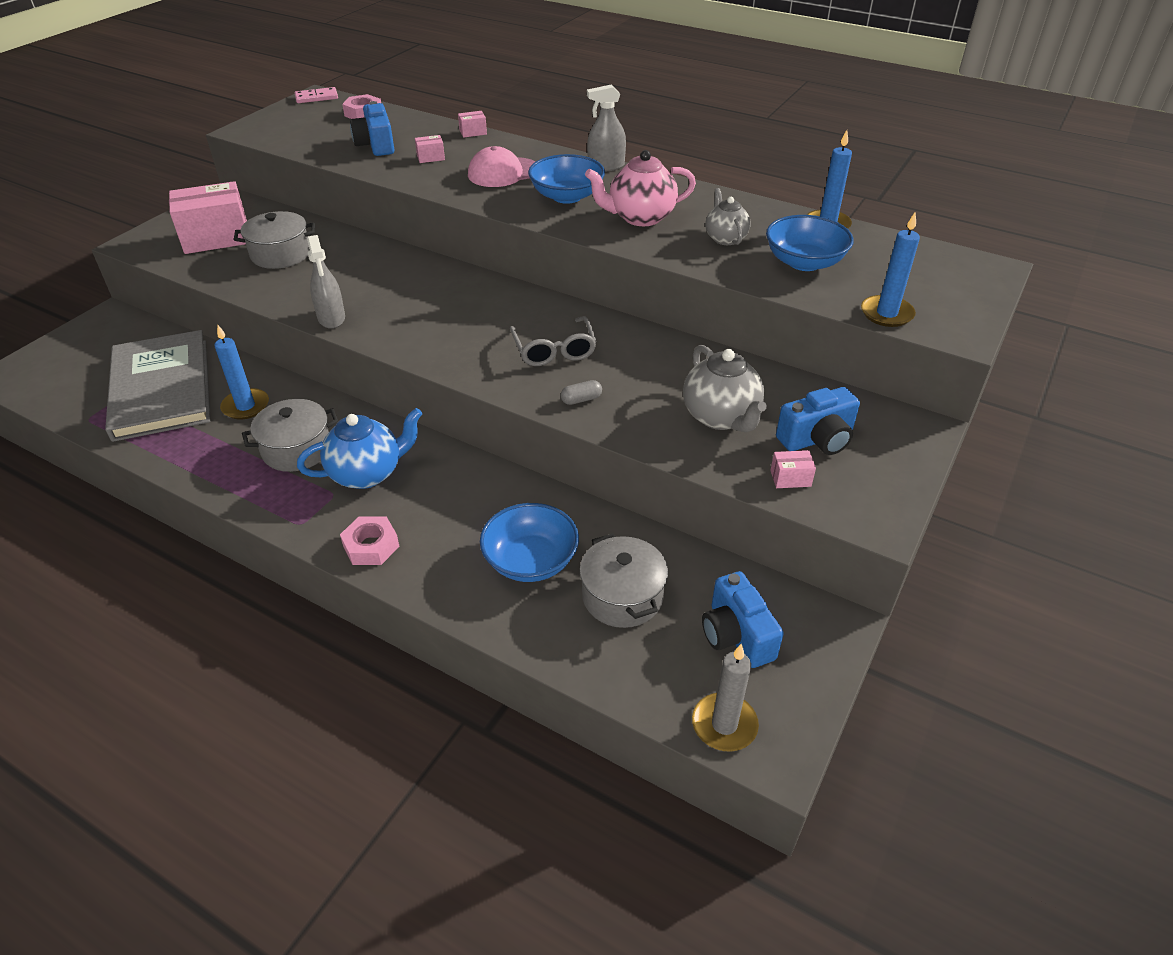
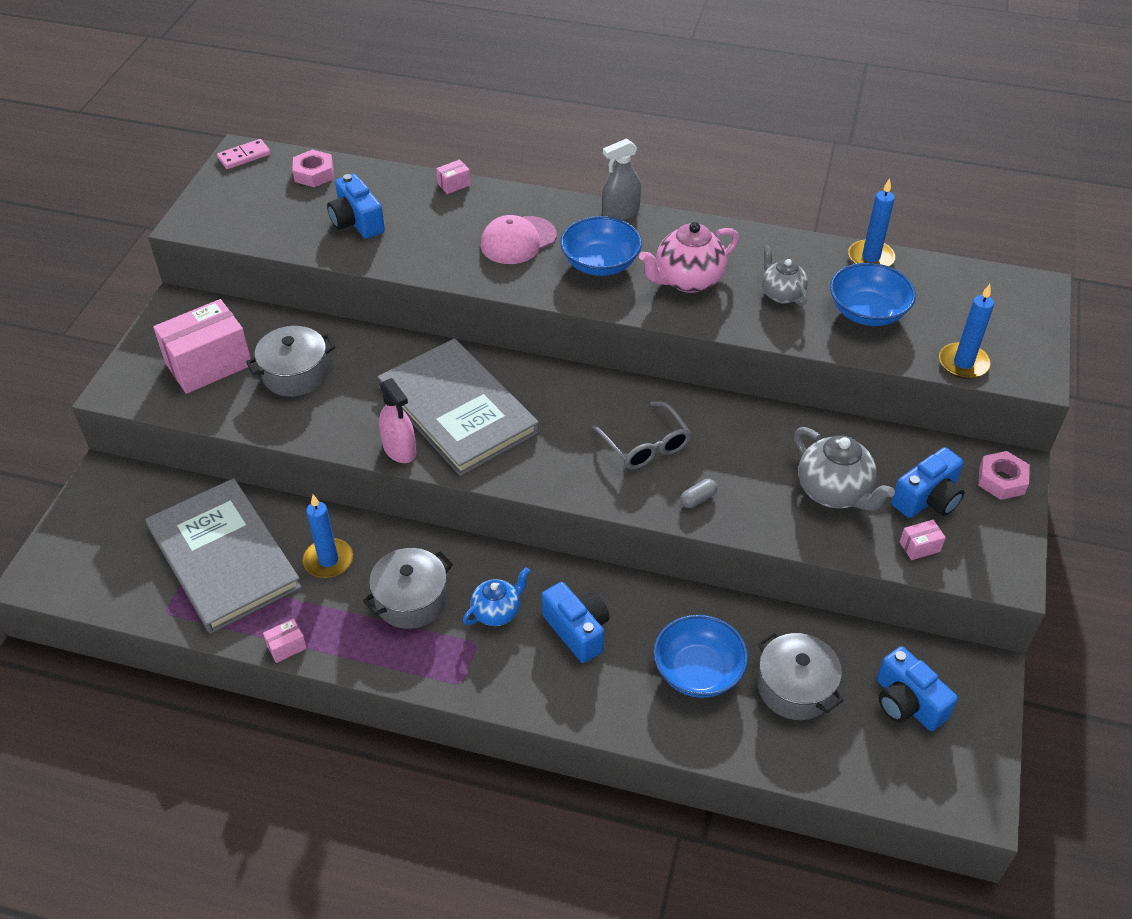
camera: 15 degrees left, 5 degrees up
(331, 318) = (399, 449): grey spray bottle -> pink spray bottle
(367, 473) = (497, 612): blue teapot -> blue teapot, size x0.63
(371, 546) = (542, 691): pink nut -> pink nut (1001, 480)
(400, 298) = (458, 409): none -> grey book
(430, 157) = (428, 231): pink box -> pink box (286, 647)
(432, 502) = (577, 630): none -> blue camera
(724, 724) = (927, 788): grey candle -> none

